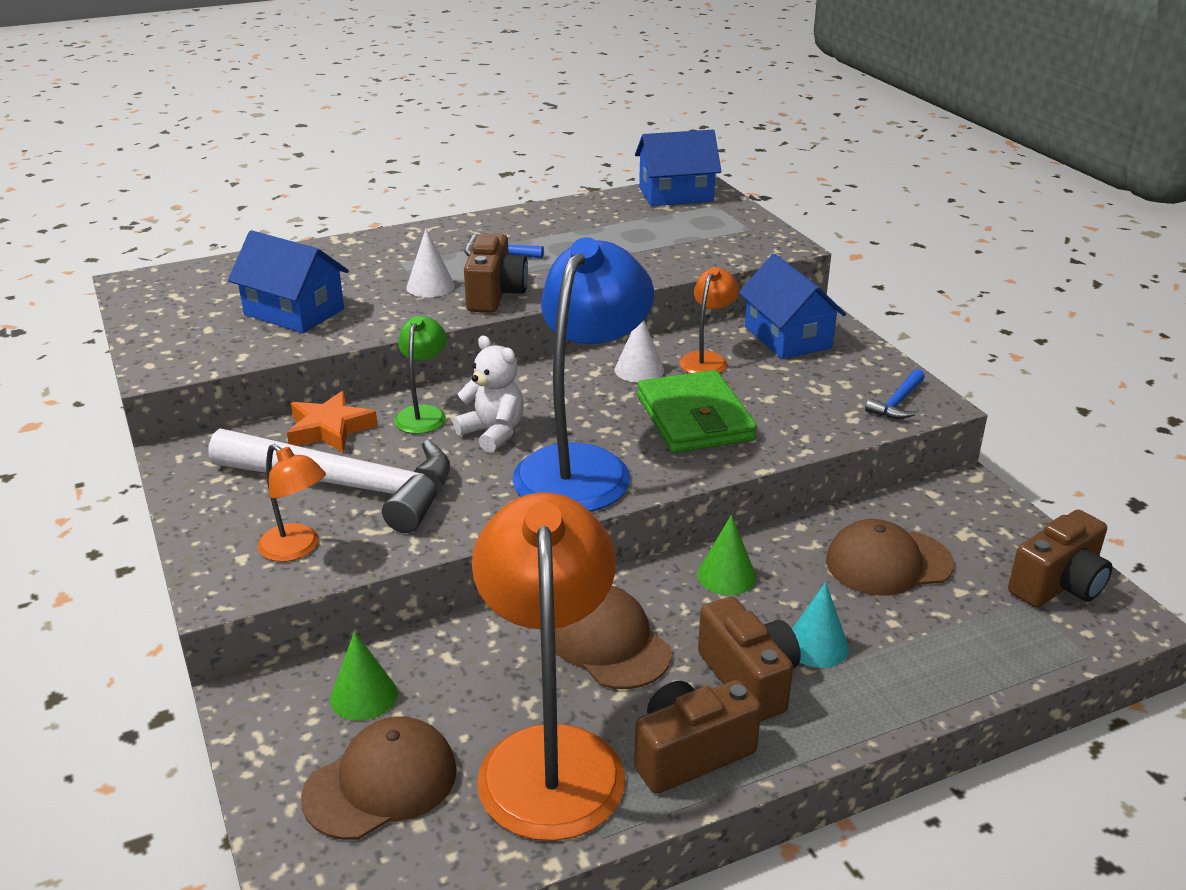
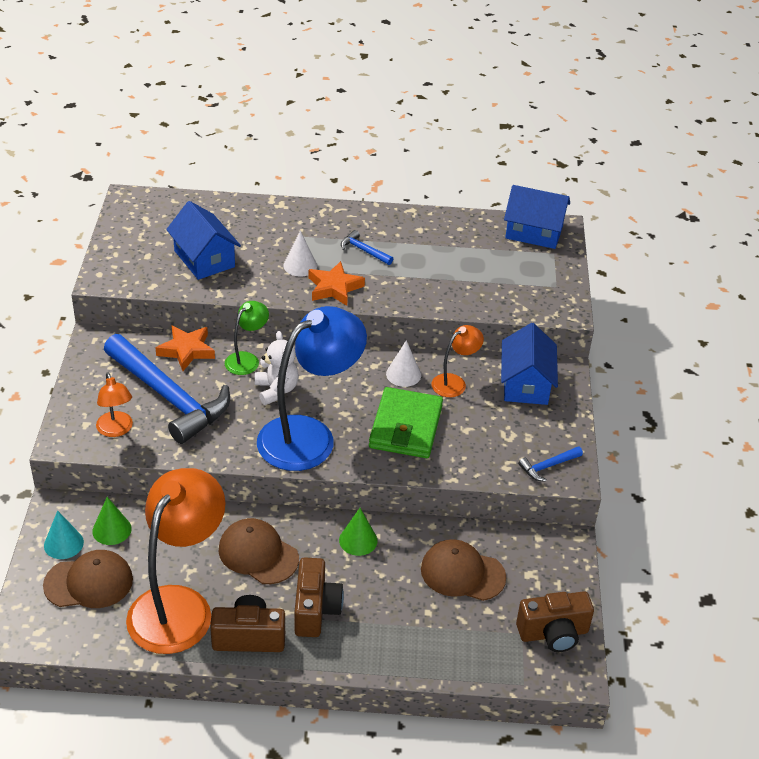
camera: 25 degrees right, 10 degrees up
(347, 486) = (169, 397): white hammer -> blue hammer
(495, 295) = (334, 288): brown camera -> orange star
(609, 642) = (258, 554): brown cap -> brown cap turned 45 degrees counterclockwise
(816, 645) = (370, 606): turquoise cone -> turquoise cone (63, 543)

